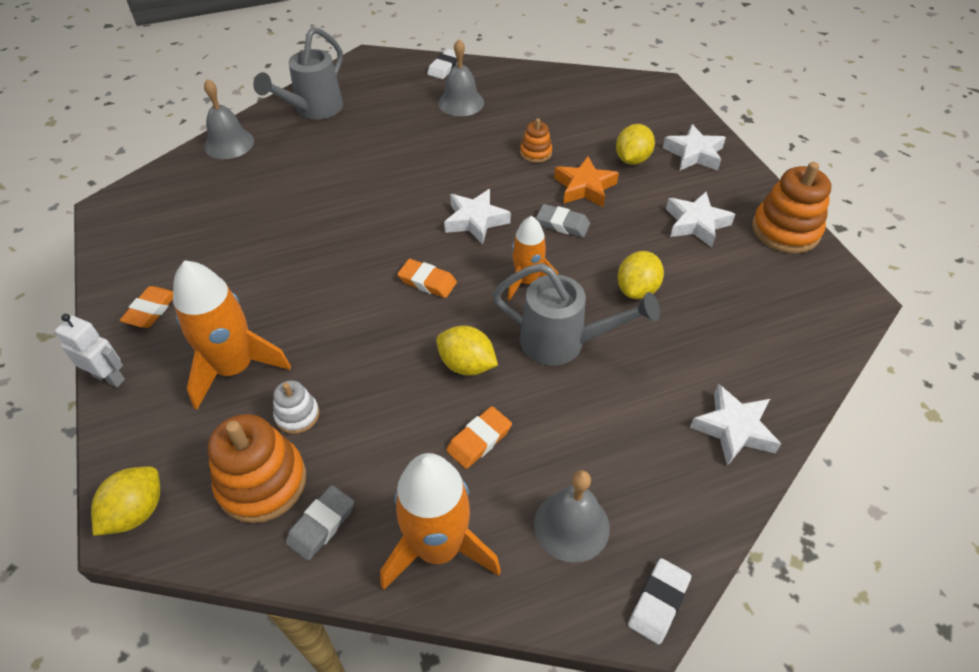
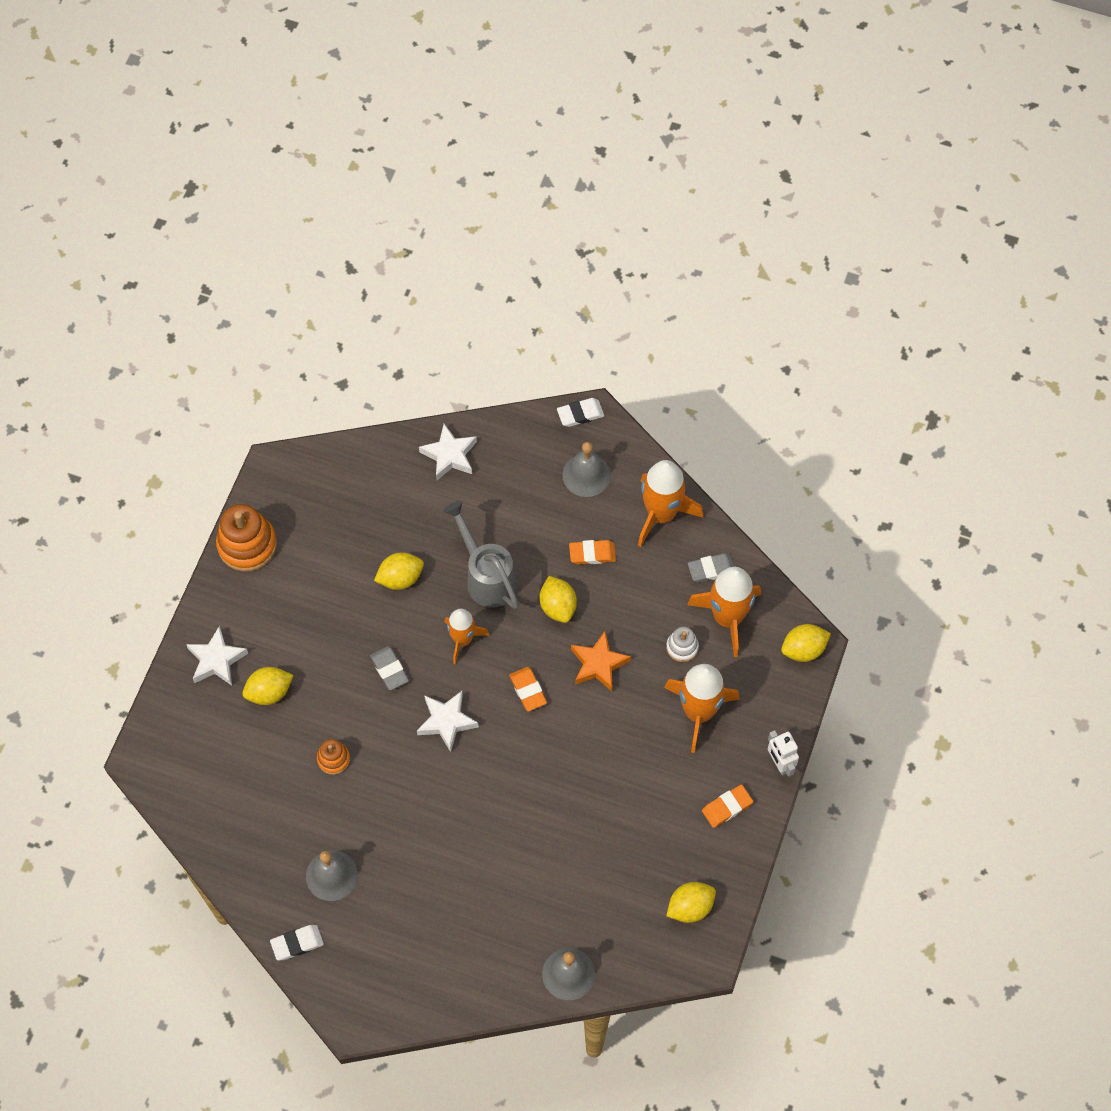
camera: 140 degrees left, 15 degrees up
(146, 226) = (690, 907): none -> yellow lemon
(262, 482) = (727, 617): orange stacking toy -> orange rocket
(313, 110) = (466, 968): grey watering can -> none
(584, 187) = (336, 692): orange star -> orange star (598, 664)
(696, 223) = (298, 597): white star -> none

